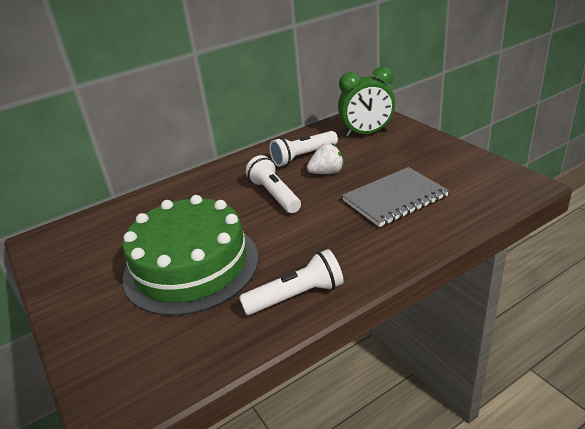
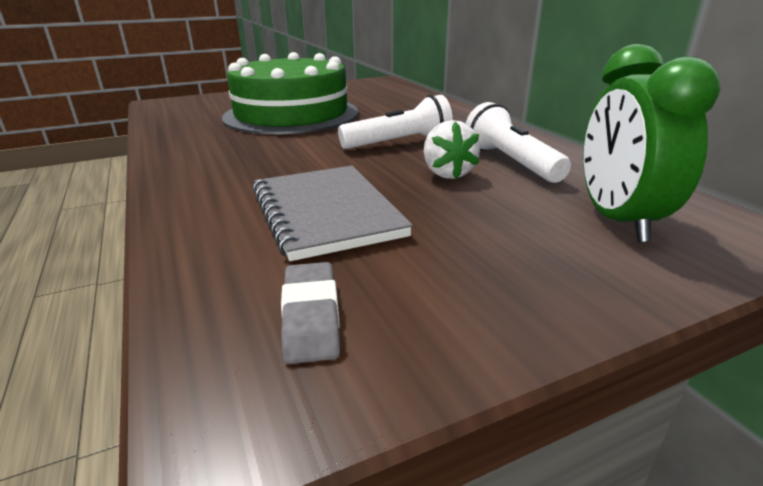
camera: 95 degrees right, 5 degrees down
(296, 296) = (190, 145): white flashlight -> none
(477, 183) = (311, 317): none -> grey eraser

